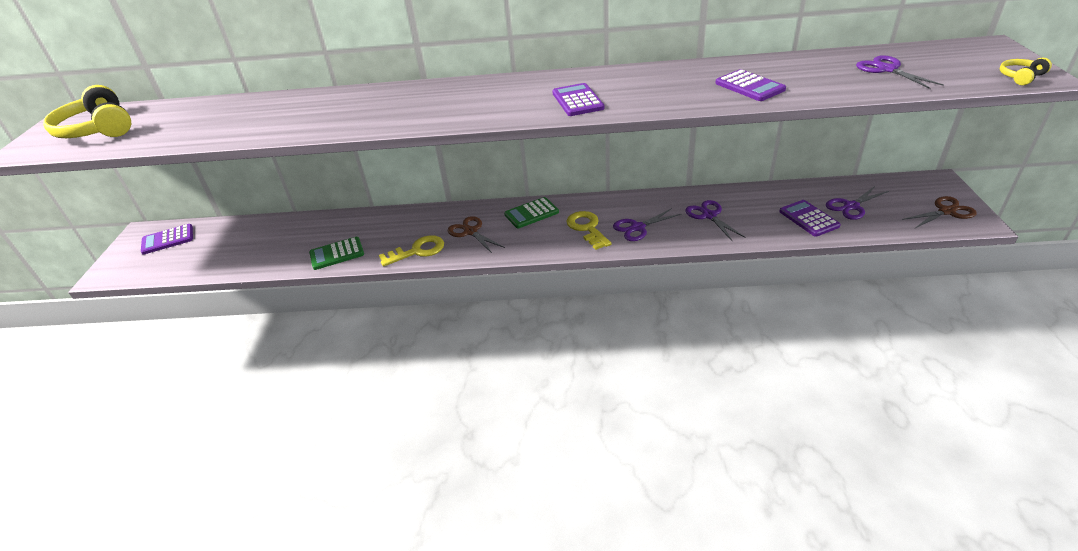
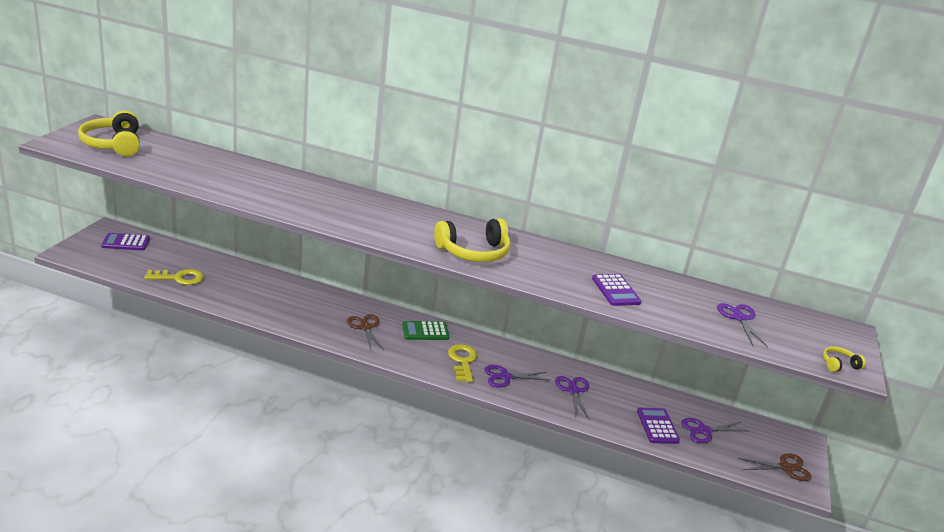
camera: 10 degrees right, 10 degrees down
(337, 254) = (249, 304): green calculator -> none
(417, 251) = (313, 326): yellow key -> yellow key (179, 278)
(577, 101) = (474, 252): purple calculator -> yellow headphones

